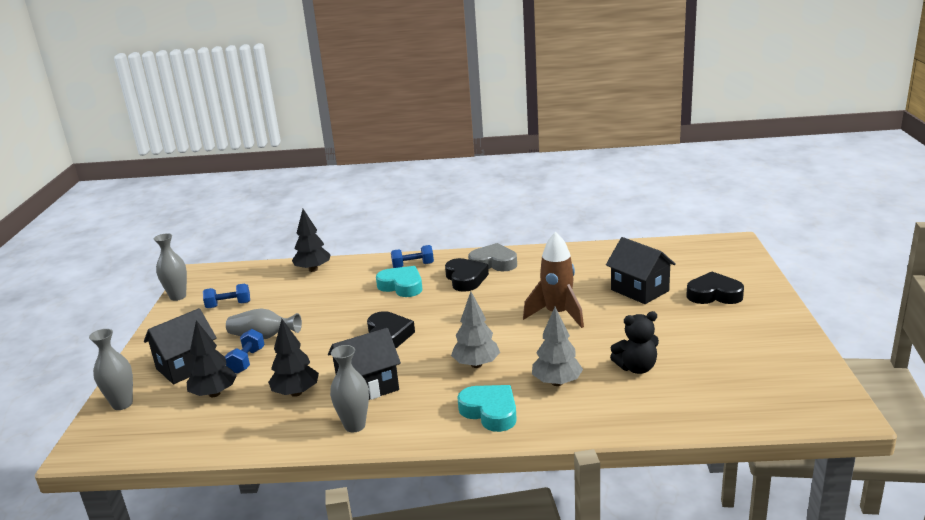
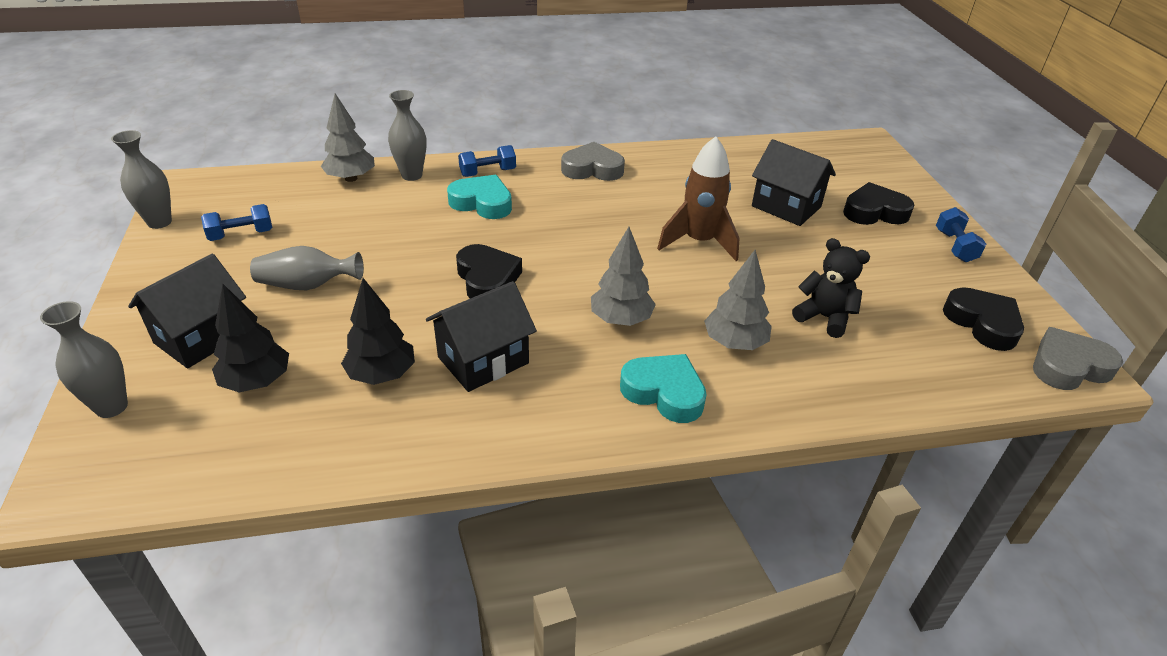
camera: 15 degrees left, 15 degrees up
(247, 361) = (293, 324): blue dumbbell -> blue dumbbell (955, 246)
(313, 269) = (351, 178): black tree -> grey tree
(355, 425) = (484, 425): grey vase -> grey vase (412, 175)
(465, 279) = (564, 192): black heart -> black heart (983, 323)
(636, 368) = (824, 317): black teddy bear -> black teddy bear turned 120 degrees counterclockwise
(830, 408) = (1068, 366): none -> grey heart

